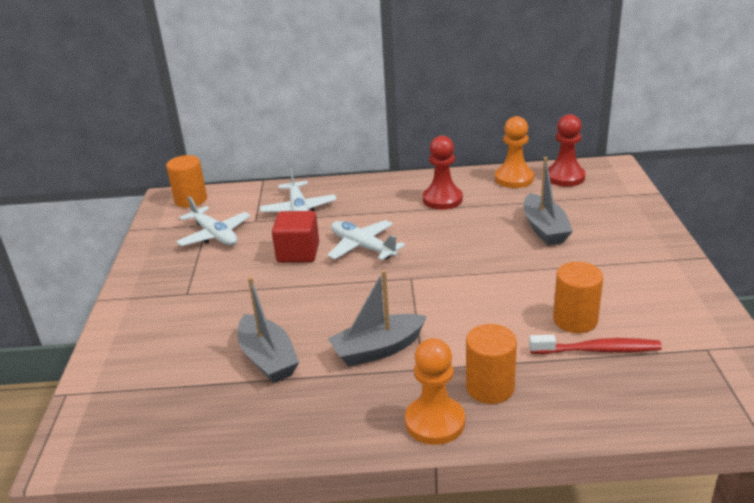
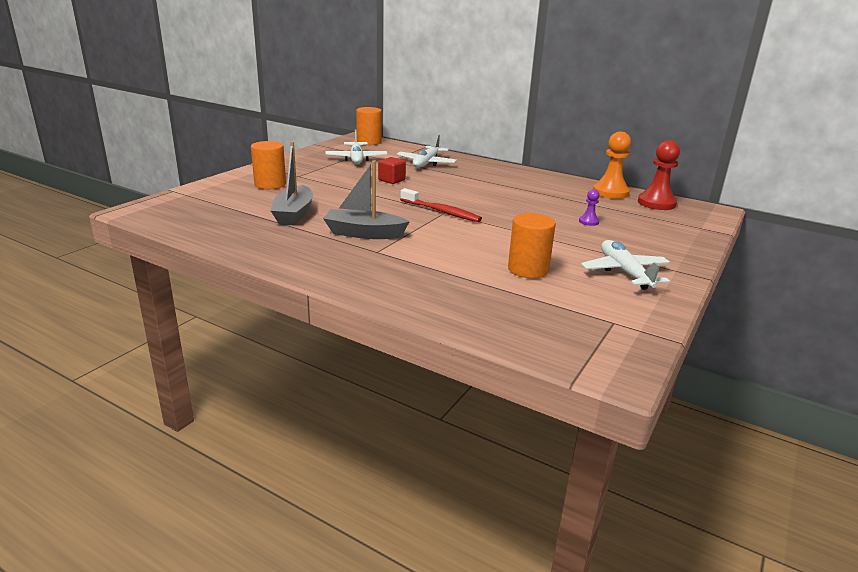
camera: 30 degrees right, 5 degrees down
(298, 253) = (391, 180): red cube -> red cube, size x0.66
(362, 247) = (437, 190): white plane -> white plane (624, 272)
(435, 422) = (340, 275): orange pawn -> none
(442, 199) = (534, 186): red pawn -> none
(490, 387) = (405, 275): orange cylinder -> orange cylinder (270, 184)
(544, 229) = (588, 222): grey boat -> purple pawn
(598, 350) = (518, 289): red toothbrush -> red toothbrush (441, 212)

